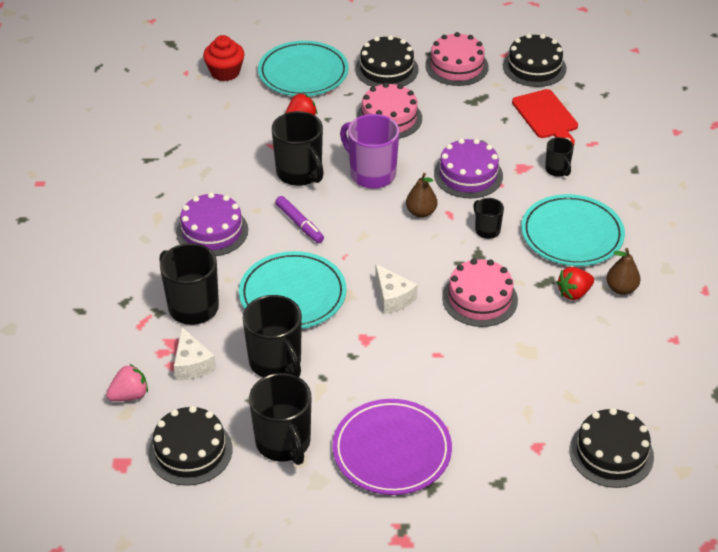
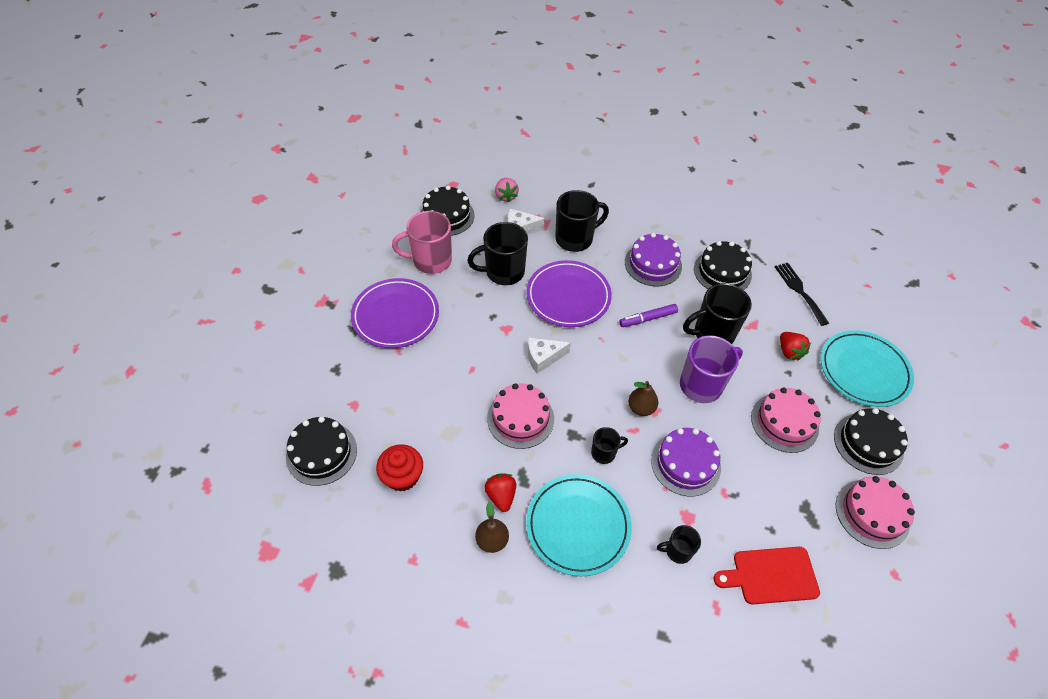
camera: 105 degrees right, 10 degrees up
(212, 117) = (799, 291): none -> black fork
(225, 72) = (867, 312): red cupcake -> red cupcake (402, 476)
(283, 443) = (431, 261): black mug -> pink mug
(292, 294) = (568, 296): turquoise plate -> purple plate
(534, 67) = (868, 599): black cake -> black cake (722, 272)

